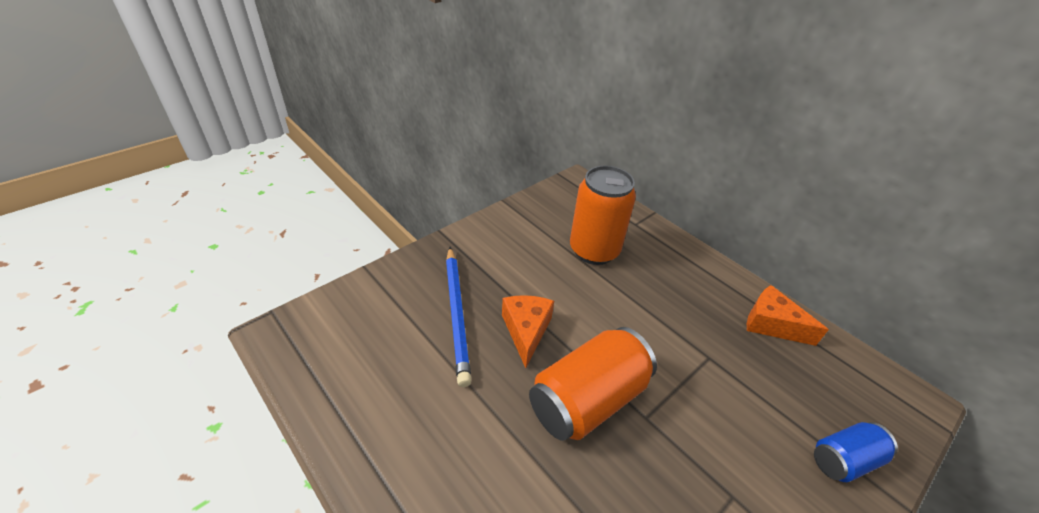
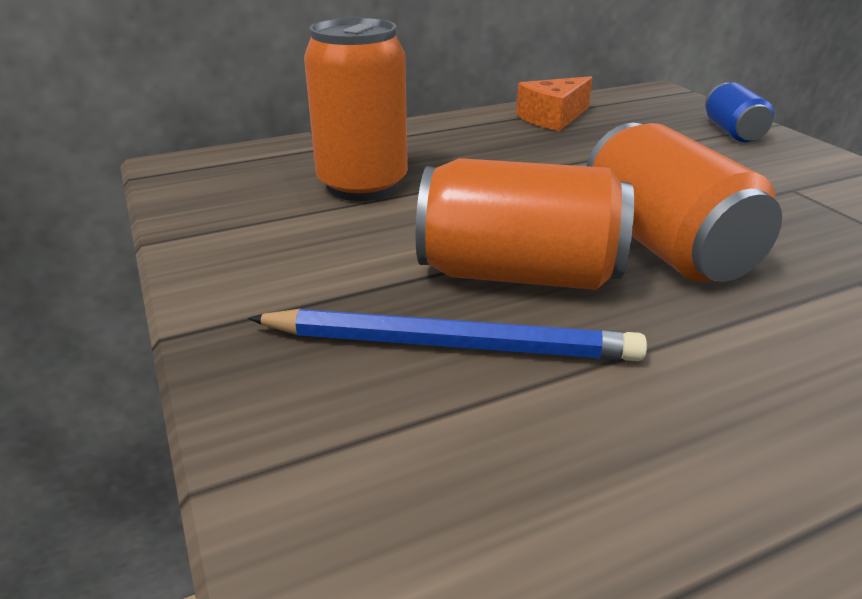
camera: 70 degrees left, 10 degrees down
(526, 331) = (518, 273): orange cheese -> orange can

